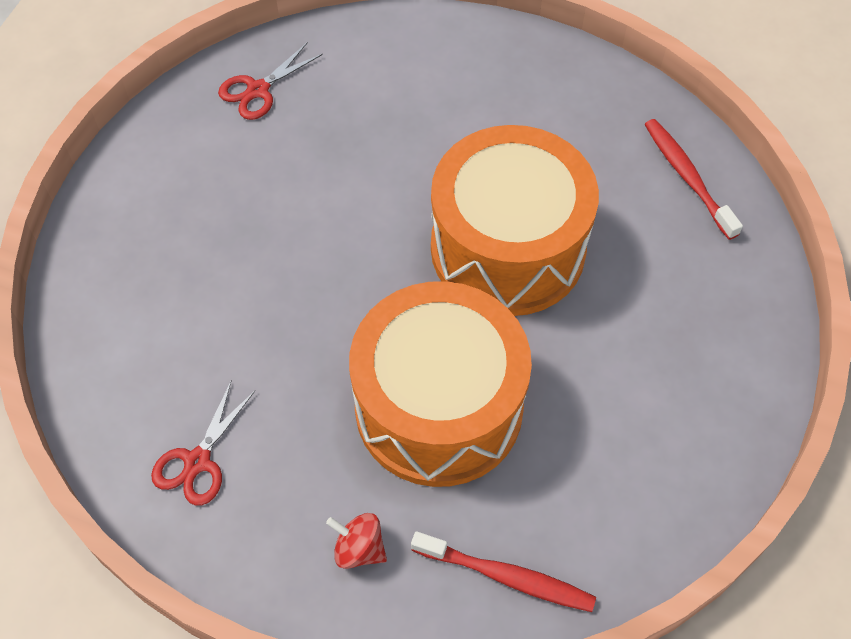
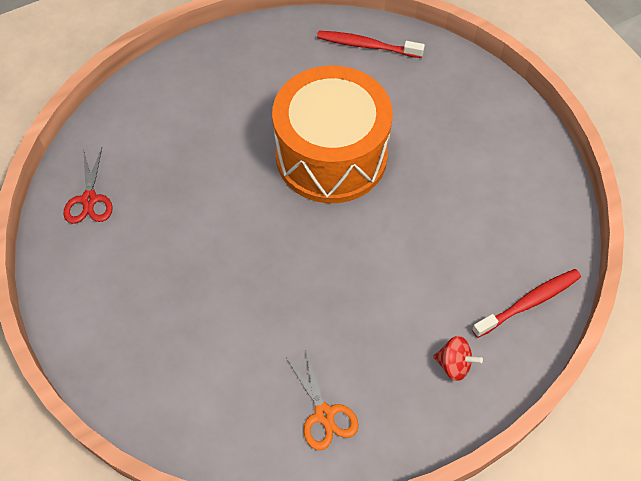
camera: 50 degrees left, 0 degrees up
(197, 461) = (324, 414): red scissors -> orange scissors
(359, 548) = (454, 364): red spinning top -> red spinning top turned 135 degrees counterclockwise
(439, 407) = (400, 261): orange drum -> none

